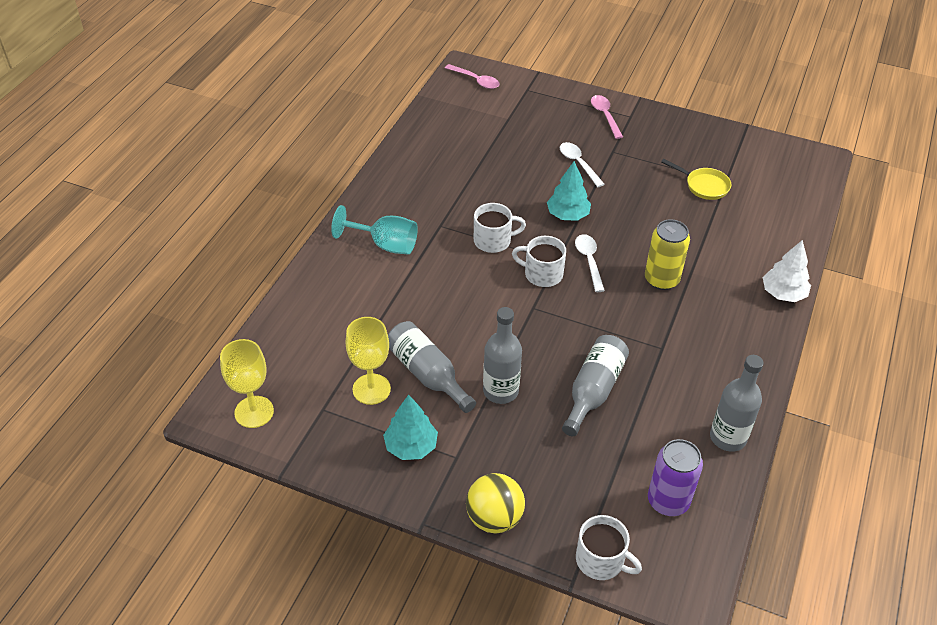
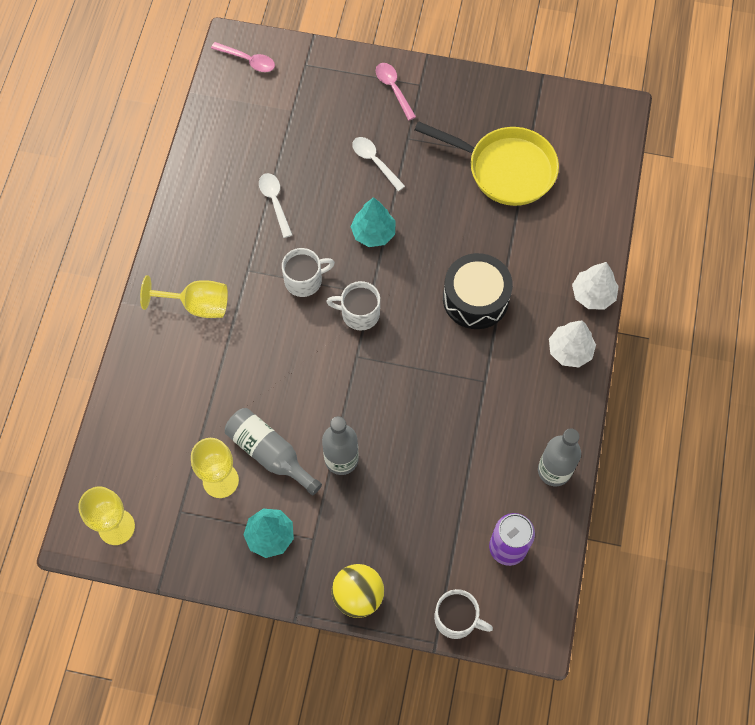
camera: 10 degrees left, 20 degrees up
(385, 245) = (197, 305): turquoise goblet -> yellow goblet
(589, 261) = (402, 289): white spoon -> white spoon (275, 202)
(593, 391) = (427, 443): grey bottle -> none
(661, 279) = (475, 298): yellow can -> black drum
(704, 186) = (505, 169): yellow pan -> yellow pan, size x1.95
(755, 336) = (570, 350): none -> white tree

